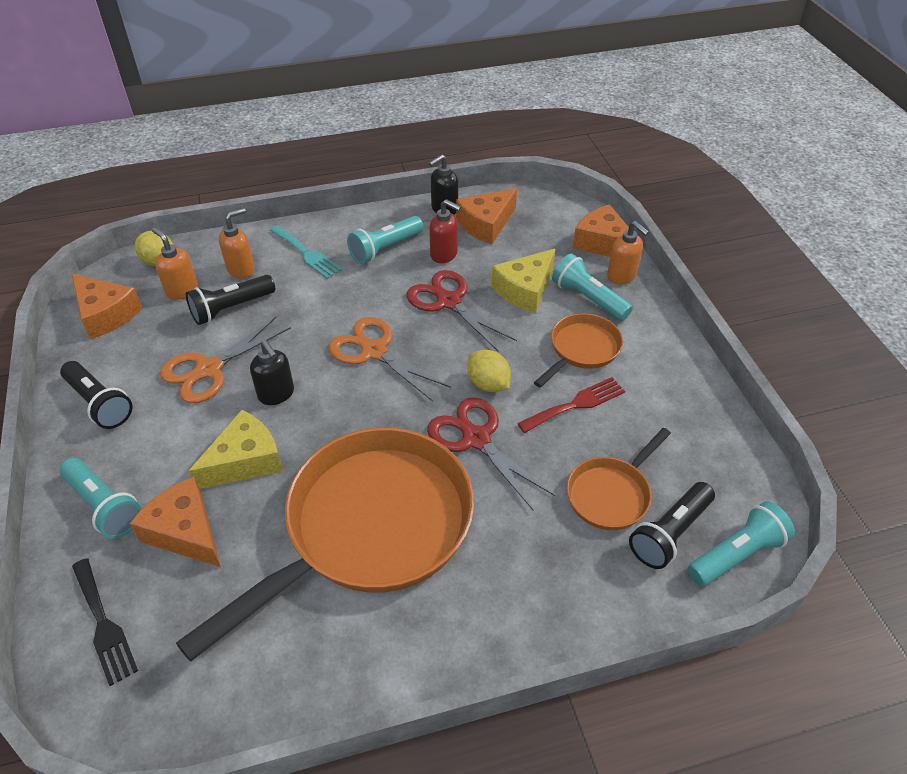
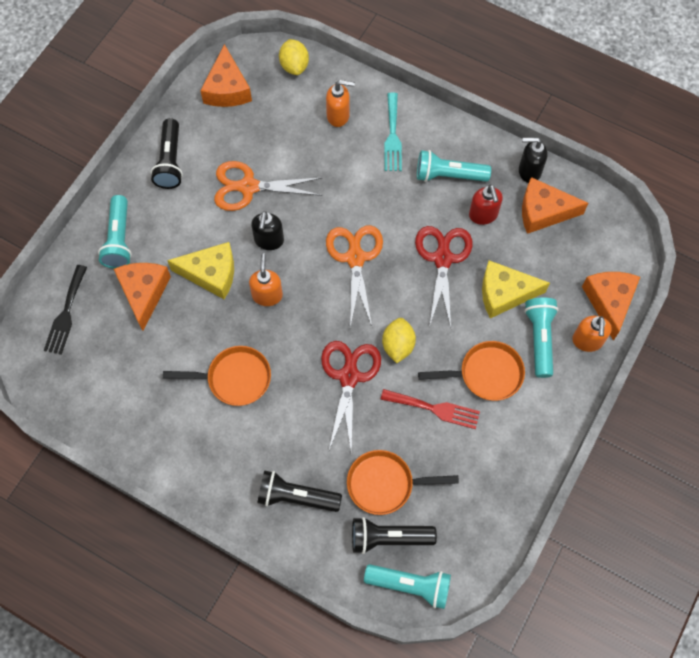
camera: 45 degrees right, 20 degrees up
(182, 290) = (287, 104): orange soap dispenser -> orange soap dispenser (267, 295)
(231, 308) = (302, 146): black flashlight -> black flashlight (296, 497)
(370, 528) = (234, 378): orange pan -> orange pan, size x0.46

